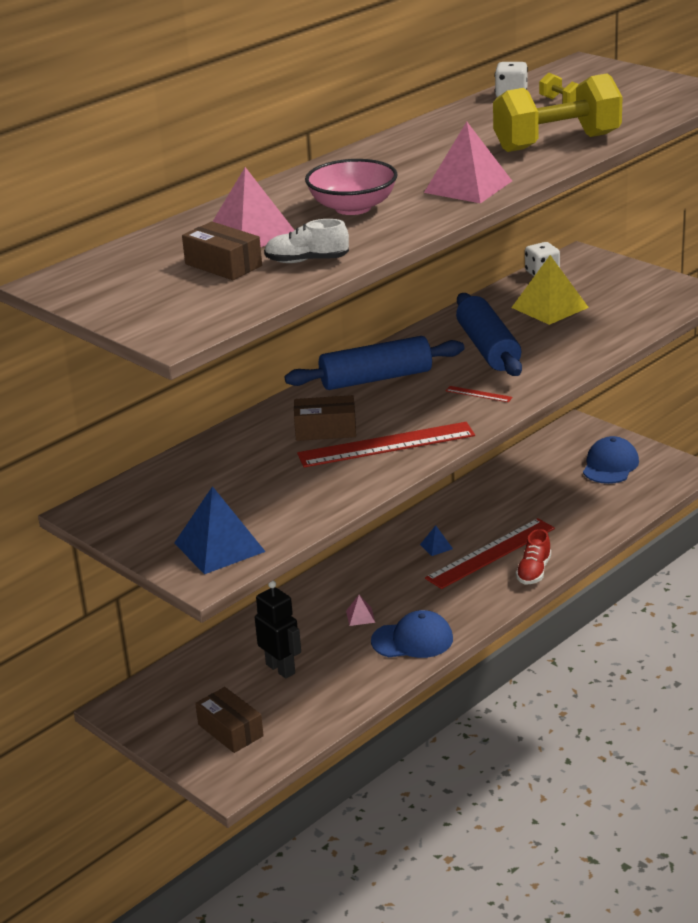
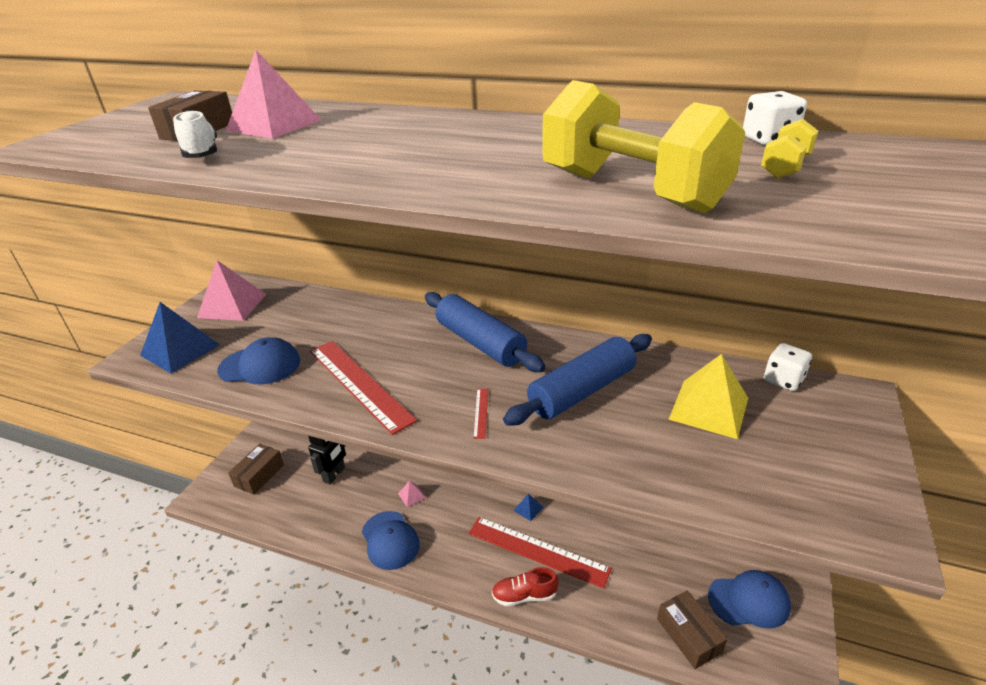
camera: 65 degrees right, 5 degrees up
(302, 497) = (260, 366): none -> blue cap
(325, 430) = (377, 344): brown box -> brown box (688, 635)
(353, 208) = (350, 143): pink bowl -> none
(468, 186) = (435, 175): pink pyramid -> pink pyramid (232, 305)

